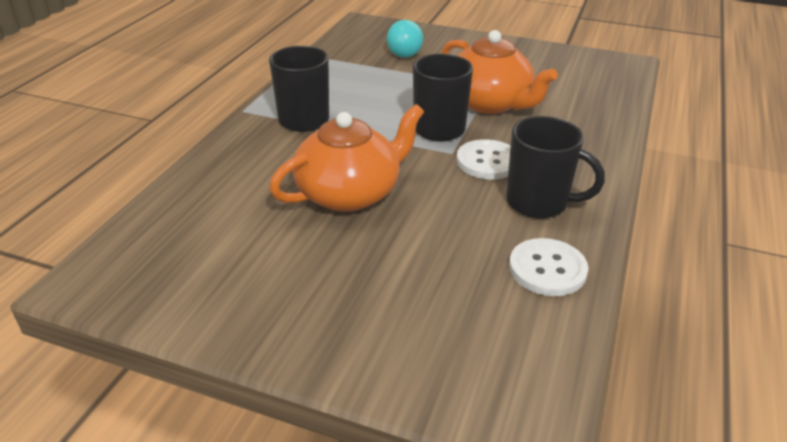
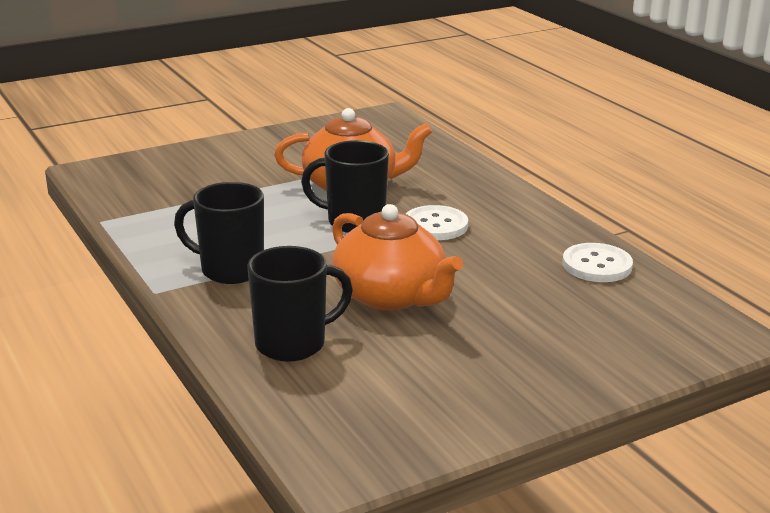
camera: 50 degrees left, 10 degrees down
(350, 193) = (391, 296): orange teapot -> orange teapot turned 135 degrees clockwise
(405, 51) = (191, 177): turquoise light bulb -> none
(539, 203) = (518, 233): black mug -> black mug (293, 344)

